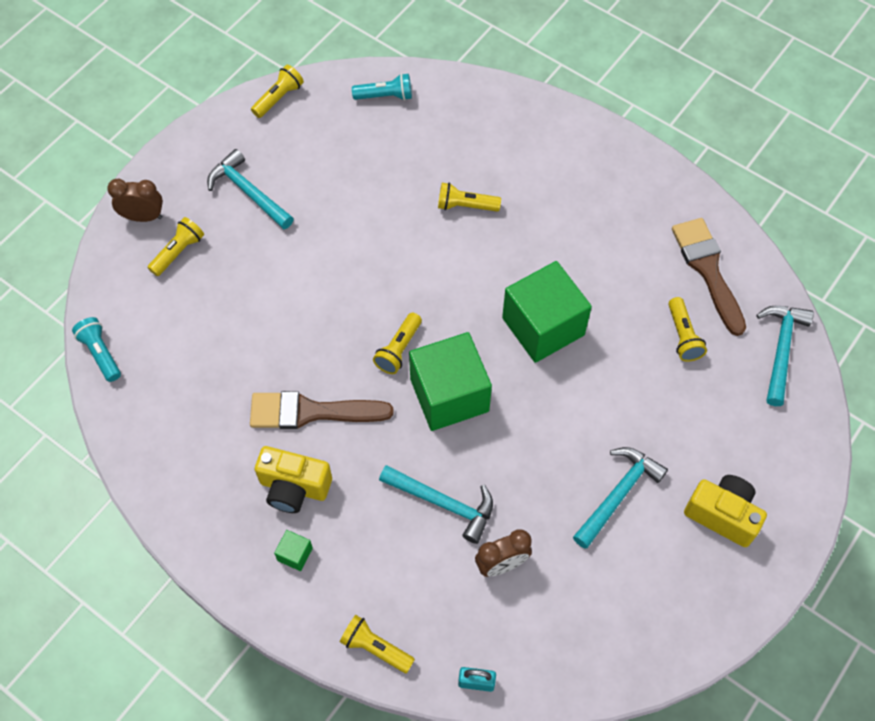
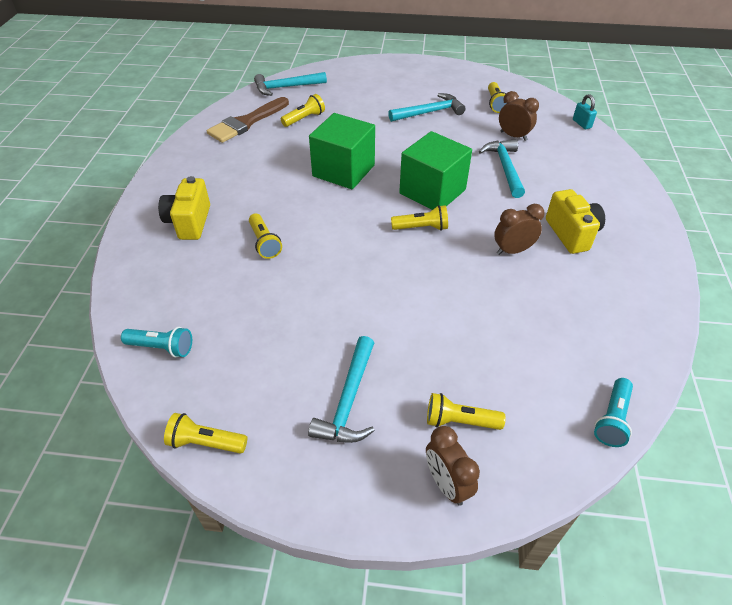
camera: 120 degrees left, 15 degrees down
(295, 554) = (609, 214): green cube -> none
(311, 412) = (512, 250): brown brush -> brown clock
(375, 648) = (612, 161): yellow flashlight -> yellow flashlight (495, 103)
(385, 96) = (162, 347): turquoise flashlight -> turquoise flashlight turned 135 degrees clockwise
(618, 494) = (429, 112): turquoise hammer -> turquoise hammer turned 150 degrees clockwise
(722, 515) = (405, 81): yellow camera -> yellow camera (189, 222)

